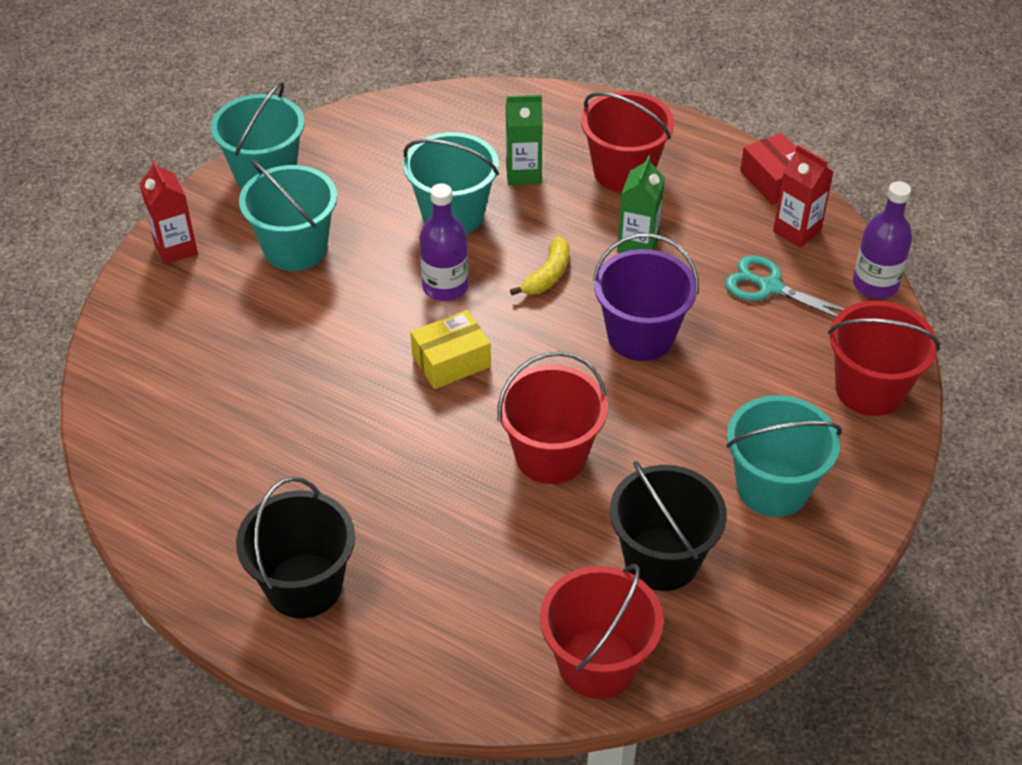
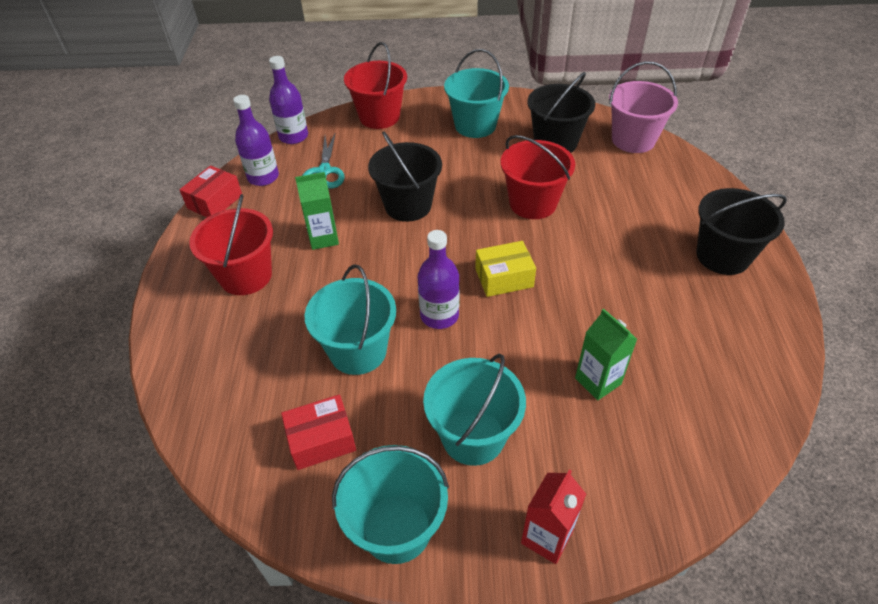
camera: 120 degrees left, 0 degrees up
(380, 162) = (321, 440): none -> red box
(451, 361) = (504, 278): yellow box -> yellow box turned 45 degrees counterclockwise
(523, 173) = (281, 331): green carton -> green carton (598, 381)
(547, 275) = (386, 268): yellow banana -> none
(597, 663) = (633, 140): red bucket -> pink bucket
(640, 336) = (408, 205): purple bucket -> black bucket
(796, 231) = (263, 177): red carton -> purple bottle

